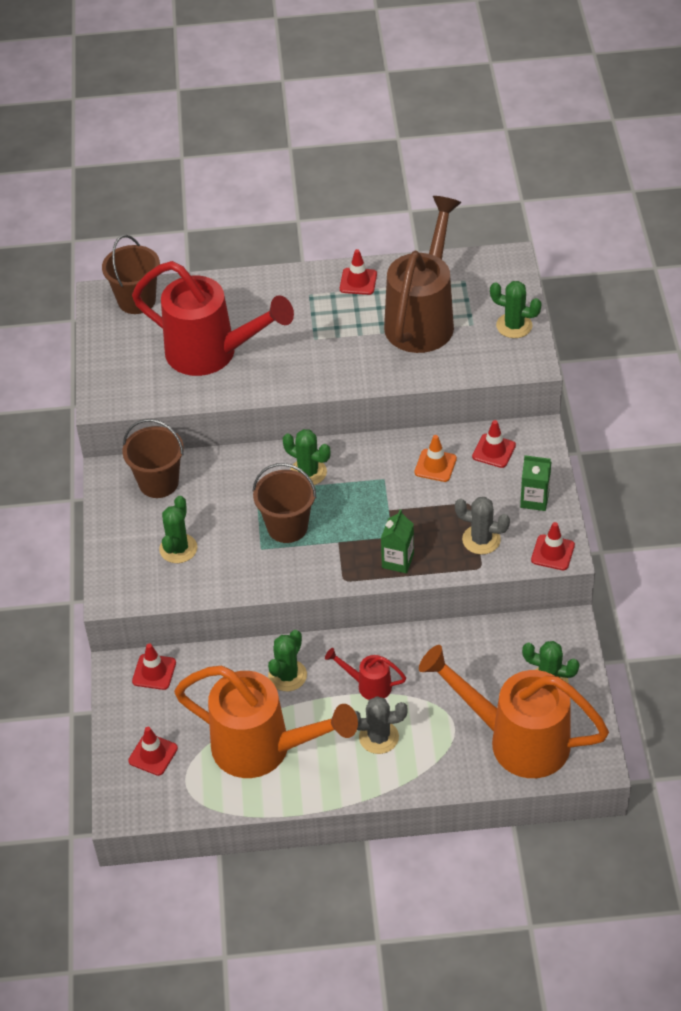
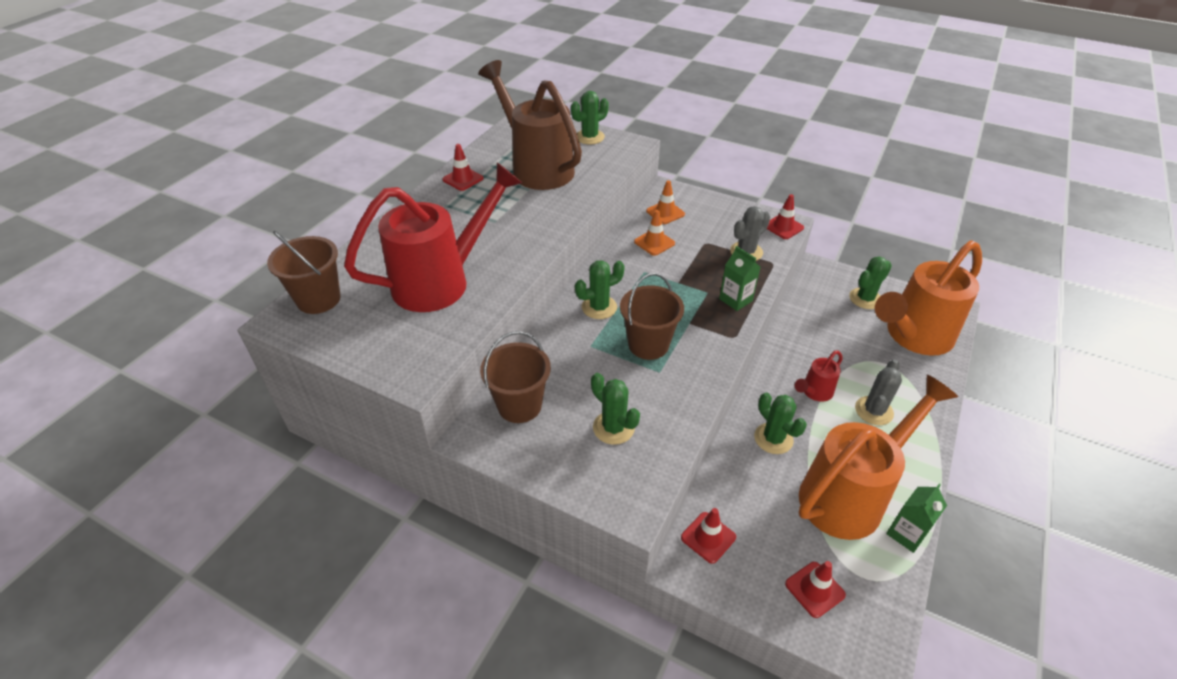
camera: 60 degrees left, 5 degrees down
(493, 451) = (665, 212): red traffic cone -> orange traffic cone
(534, 500) = (727, 214): green carton -> green carton (906, 534)

